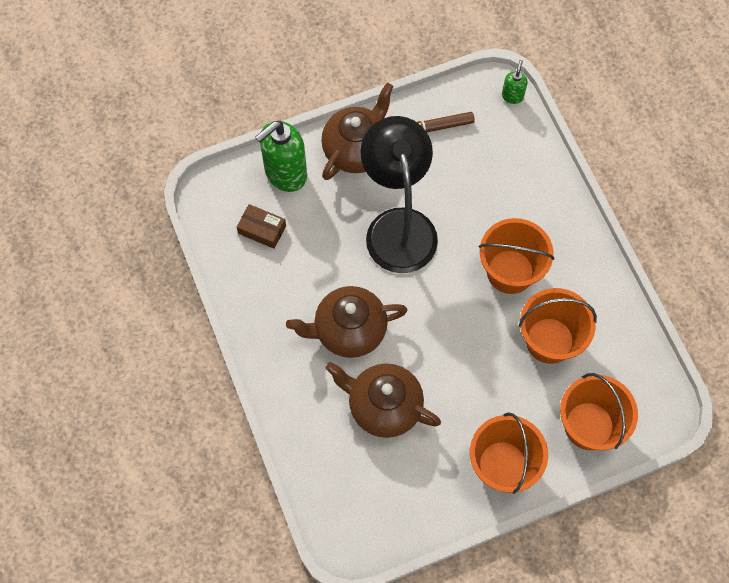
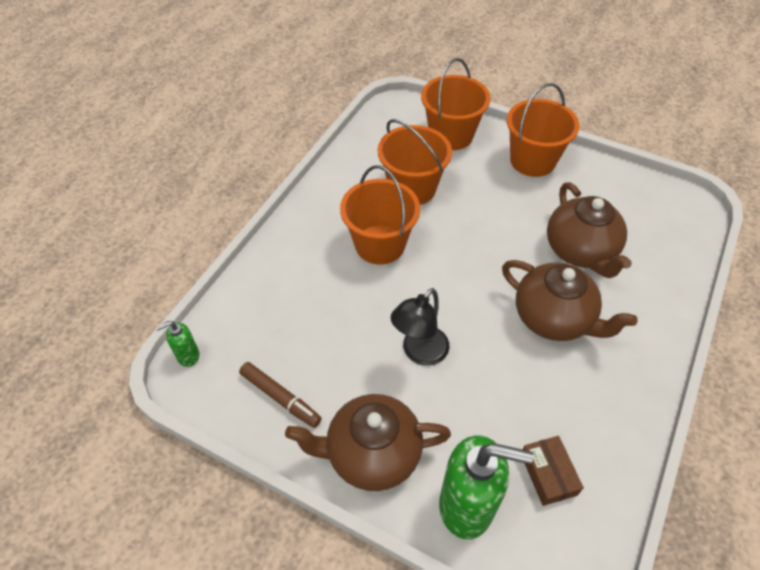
camera: 130 degrees left, 15 degrees down
(398, 226) = (419, 353): black lamp -> black lamp, size x0.54

